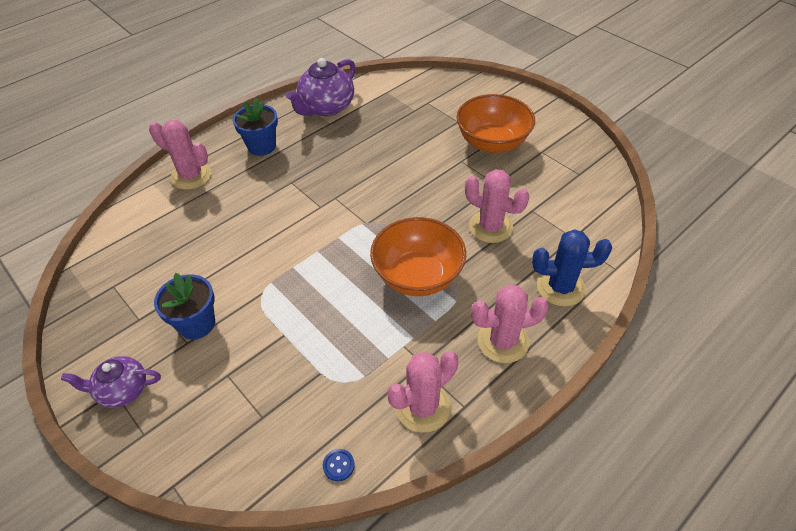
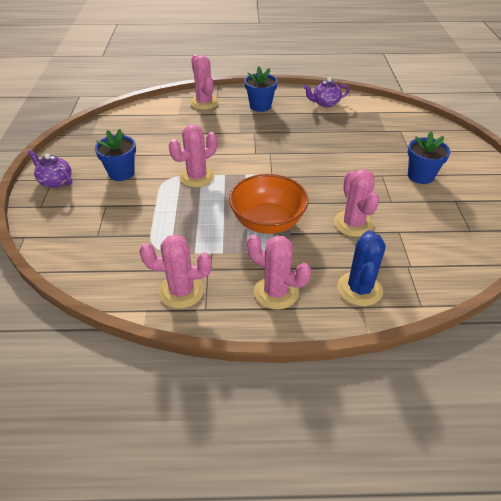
camera: 40 degrees right, 5 degrees down
(290, 272) = (197, 177): none -> pink cactus
(326, 107) = (325, 103): purple teapot -> purple teapot, size x0.62
(338, 465) = (102, 285): blue button -> none
(492, 142) = (420, 176): orange bowl -> blue flower pot
(560, 287) = (359, 289): blue cactus -> blue cactus turned 60 degrees clockwise

